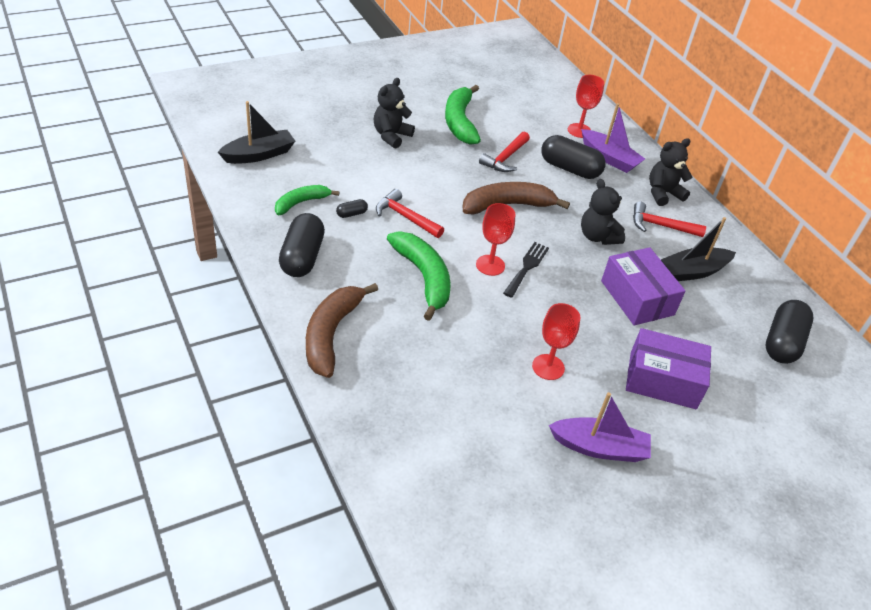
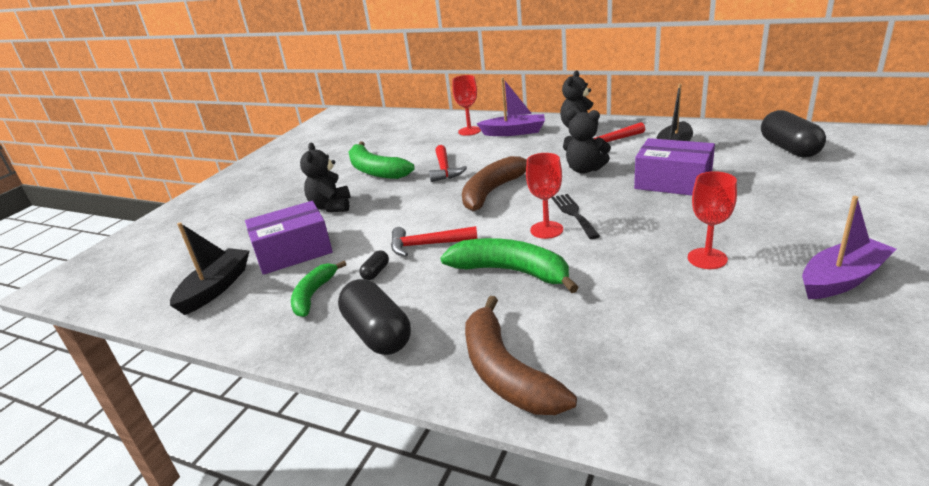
camera: 30 degrees left, 15 degrees down
(570, 169) = (499, 150): black capsule -> none
(662, 380) = (782, 211): purple box -> purple box (293, 252)

